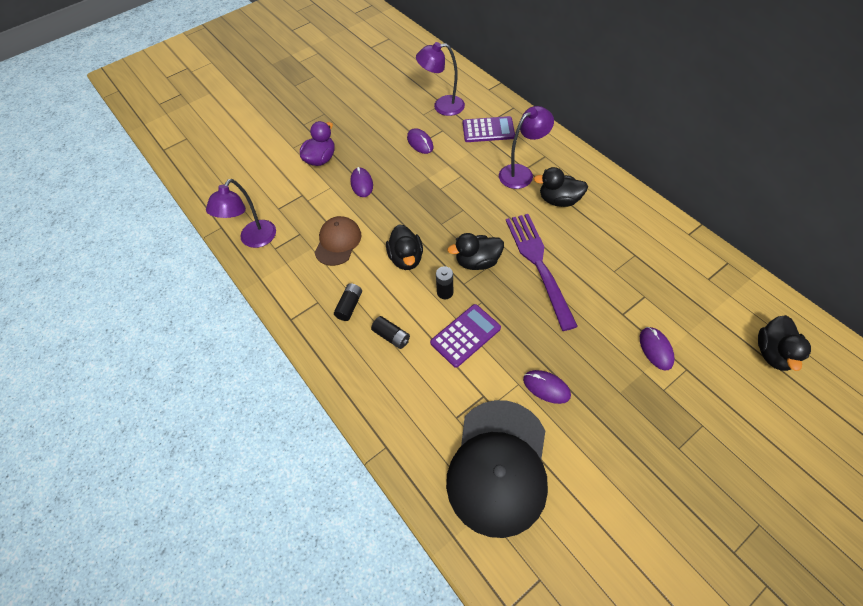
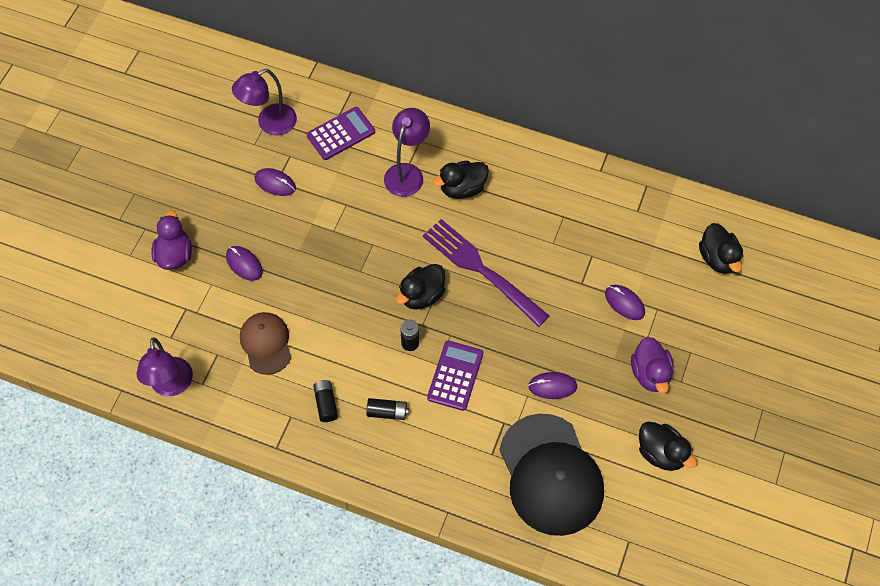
camera: 35 degrees left, 5 degrees up
(406, 258) = (349, 326): black duck -> black duck (661, 453)
(649, 424) = (650, 374): none -> purple duck

